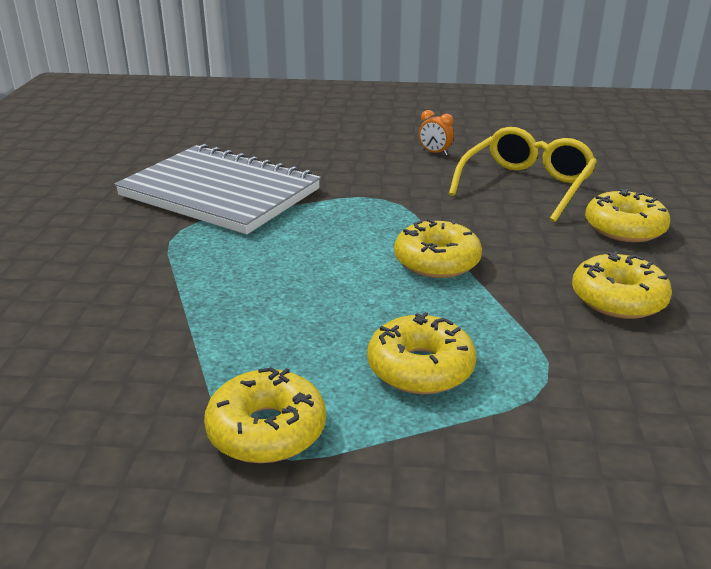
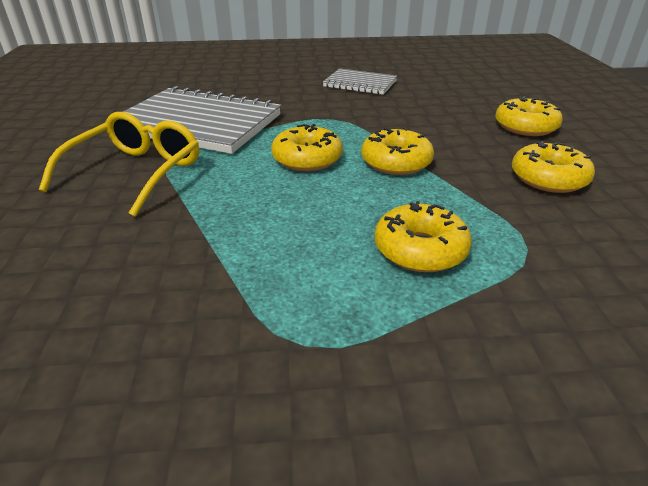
camera: 10 degrees left, 5 degrees up
(266, 430) = (307, 322): yellow donut -> yellow donut (307, 159)
(435, 153) = (360, 84): orange clock -> grey notebook
(526, 185) = (439, 102): yellow glasses -> yellow glasses (136, 172)

